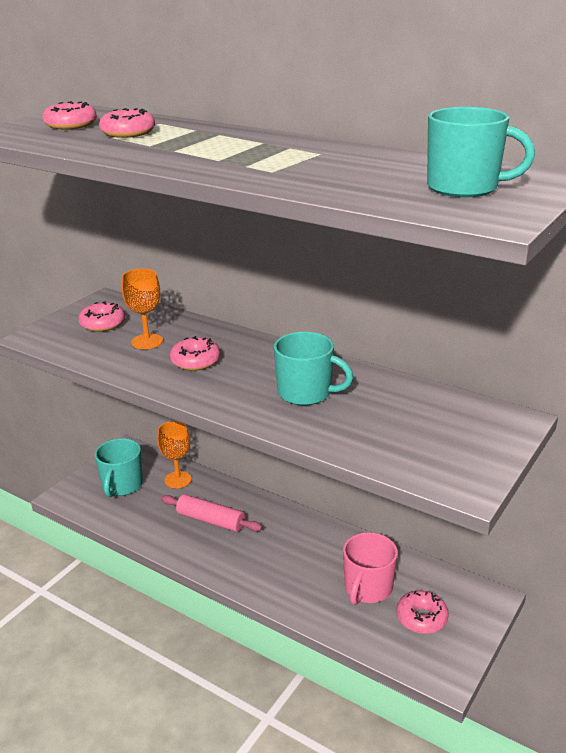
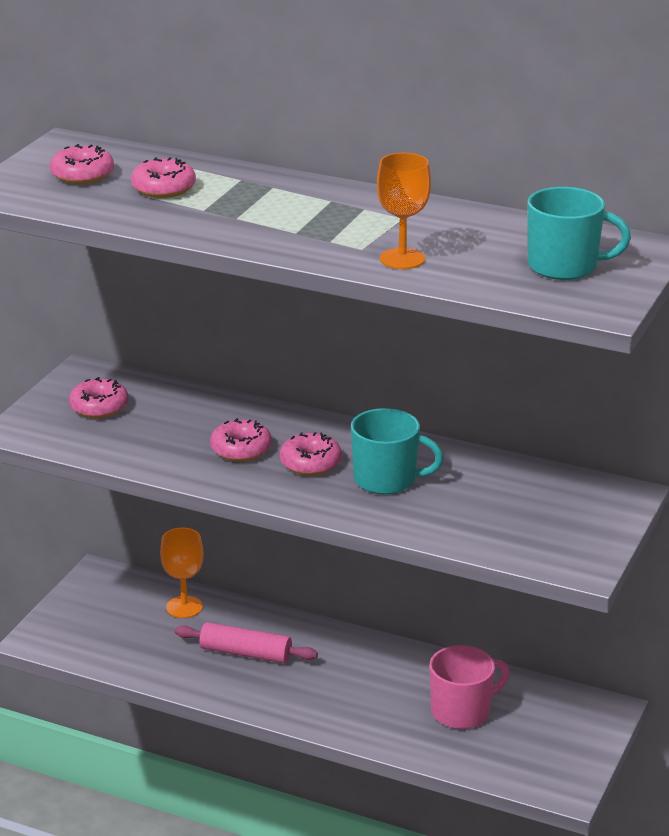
camera: 10 degrees left, 0 degrees up
(122, 485) = (110, 620): turquoise mug -> none
(147, 341) = (168, 428): orange goblet -> orange goblet (402, 259)
(367, 588) = (462, 711): pink mug -> pink mug turned 135 degrees counterclockwise
(421, 618) = (531, 737): pink donut -> pink donut (310, 463)

